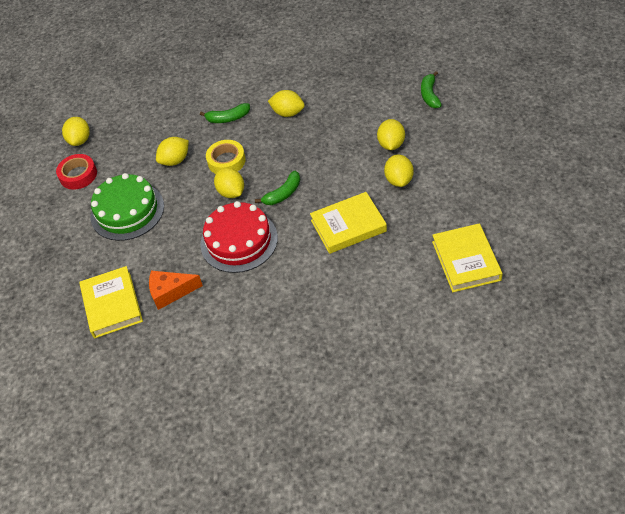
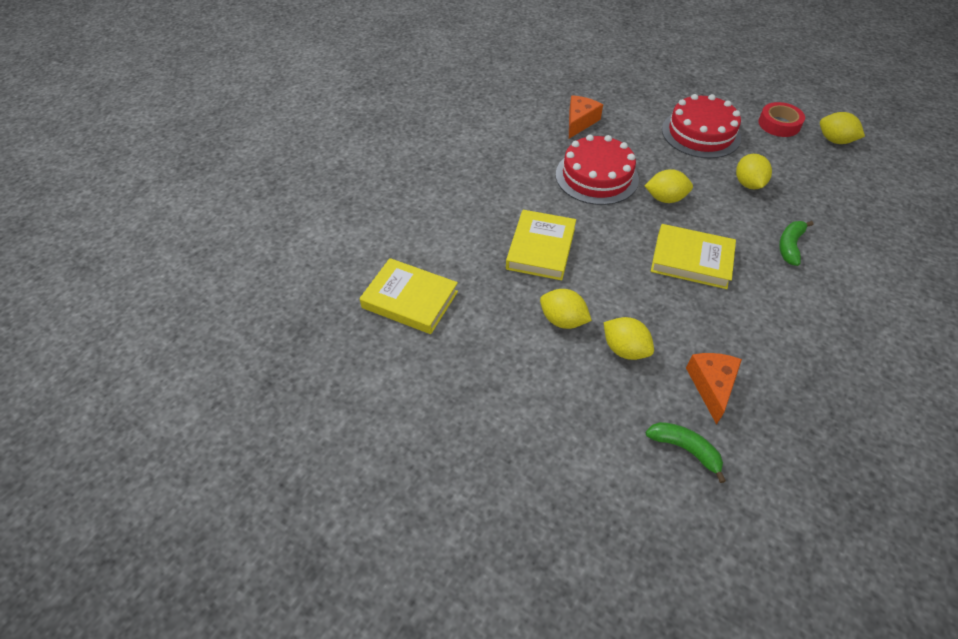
camera: 120 degrees right, 0 degrees up
(112, 305) = (599, 93): yellow book -> yellow book (691, 260)
(127, 211) = (700, 133): green cake -> red cake
(226, 161) = (716, 215): yellow tape -> none
(283, 194) = (629, 229): green banana -> none
(288, 113) = (760, 295): yellow lemon -> none
(379, 103) = (711, 386): none -> orange cheese

